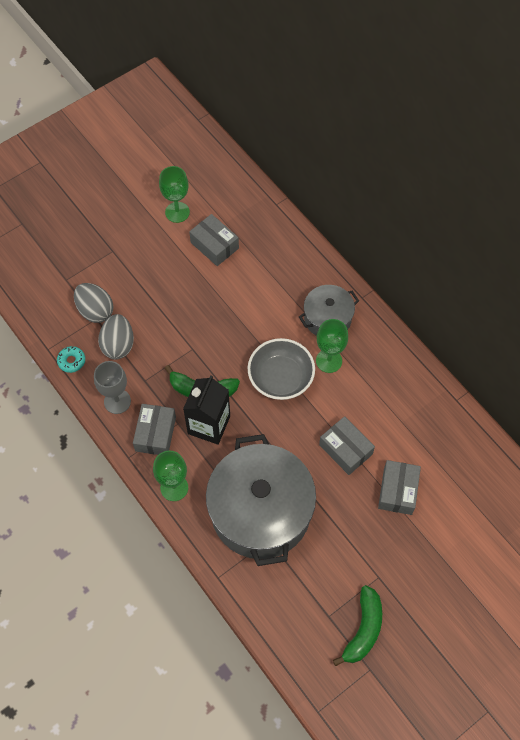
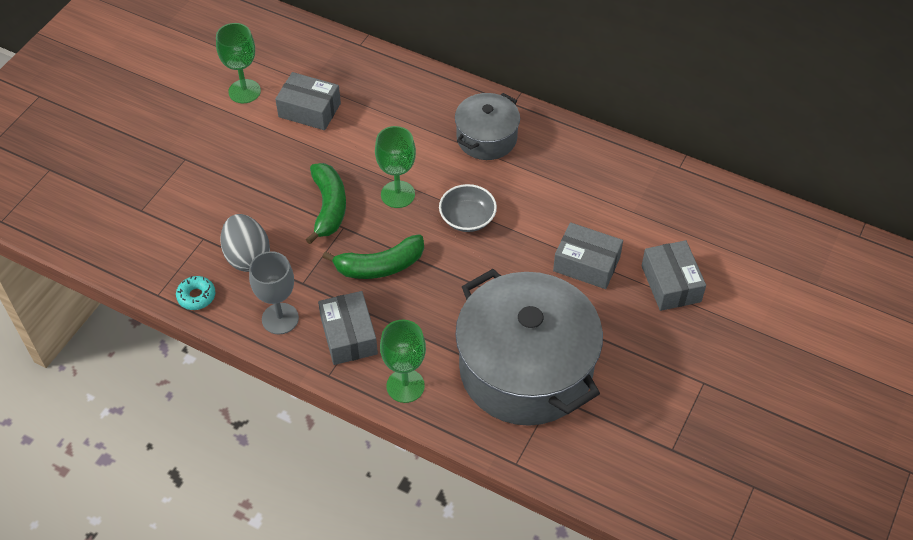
camera: 25 degrees left, 10 degrees down
(95, 311) = (198, 230): grey egg -> none
(209, 425) = (409, 300): black carton -> none
(280, 378) = (467, 218): grey bowl -> grey bowl, size x0.66
(329, 361) = (513, 180): green goblet -> green goblet (397, 194)
(363, 629) = (720, 446): green banana -> green banana (329, 207)

